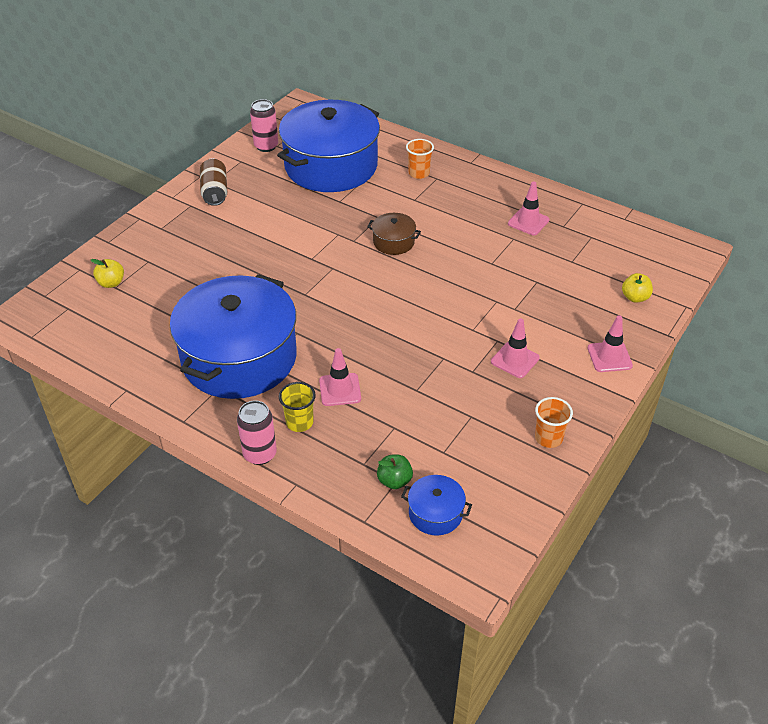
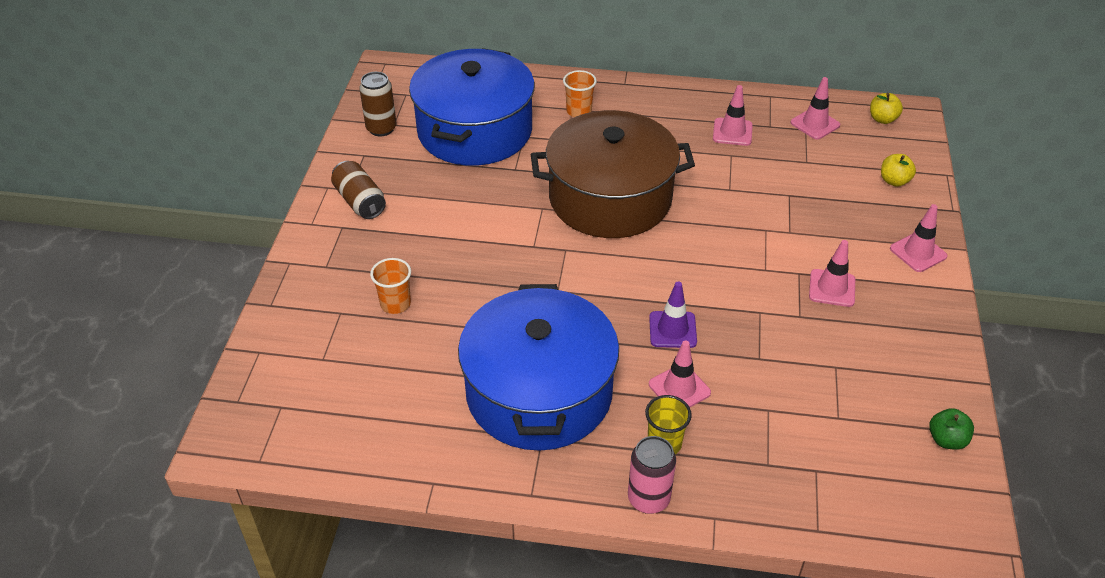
camera: 25 degrees left, 0 degrees up
(111, 283) = (314, 355): yellow apple -> yellow apple (882, 119)
(266, 146) = (381, 128): pink can -> brown can
(367, 348) = (672, 330): none -> purple traffic cone
(393, 242) = (610, 198): brown pot -> brown pot, size x2.45
(394, 481) = (814, 470): green apple -> green apple (946, 440)
(435, 513) = (881, 489): blue pot -> none
(548, 438) = (927, 361): orange cup -> orange cup (395, 304)
(602, 235) = (815, 124): none -> pink traffic cone

